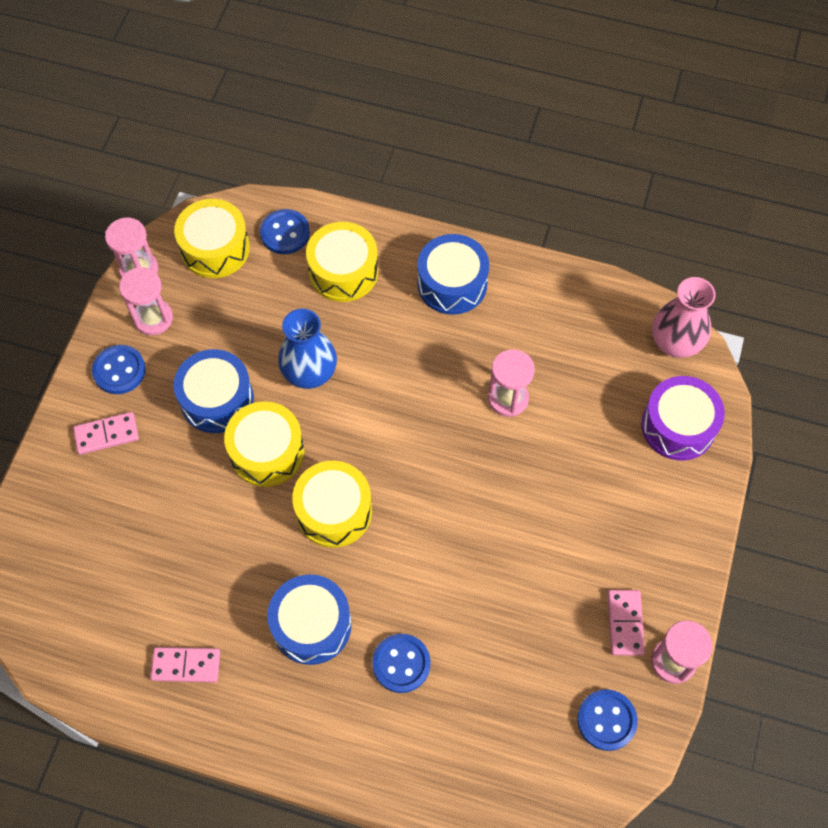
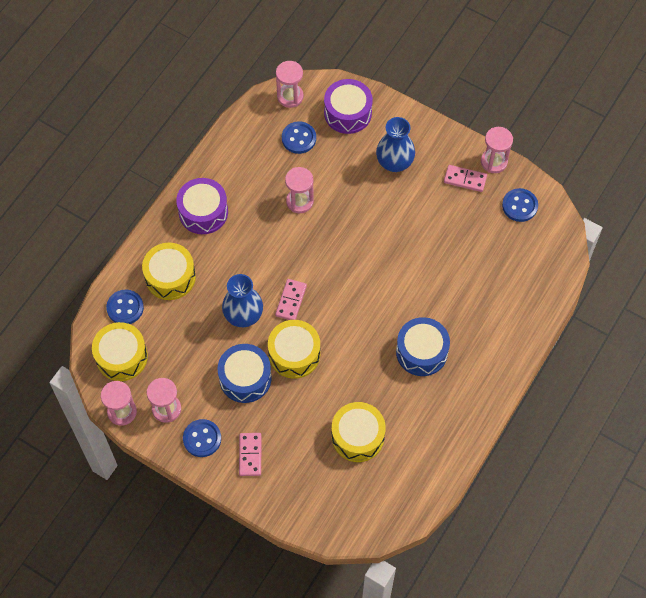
camera: 75 degrees left, 0 degrees up
(186, 665) = (429, 431): pink domino -> pink domino (291, 301)
(334, 511) = (348, 322): yellow drum -> yellow drum (357, 436)
(401, 663) = (459, 306): blue button -> blue button (299, 138)
(452, 284) = (203, 212): blue drum -> purple drum
(617, 512) = (394, 162): none -> blue vase
(675, 343) = (290, 96): pink vase -> pink hourglass

